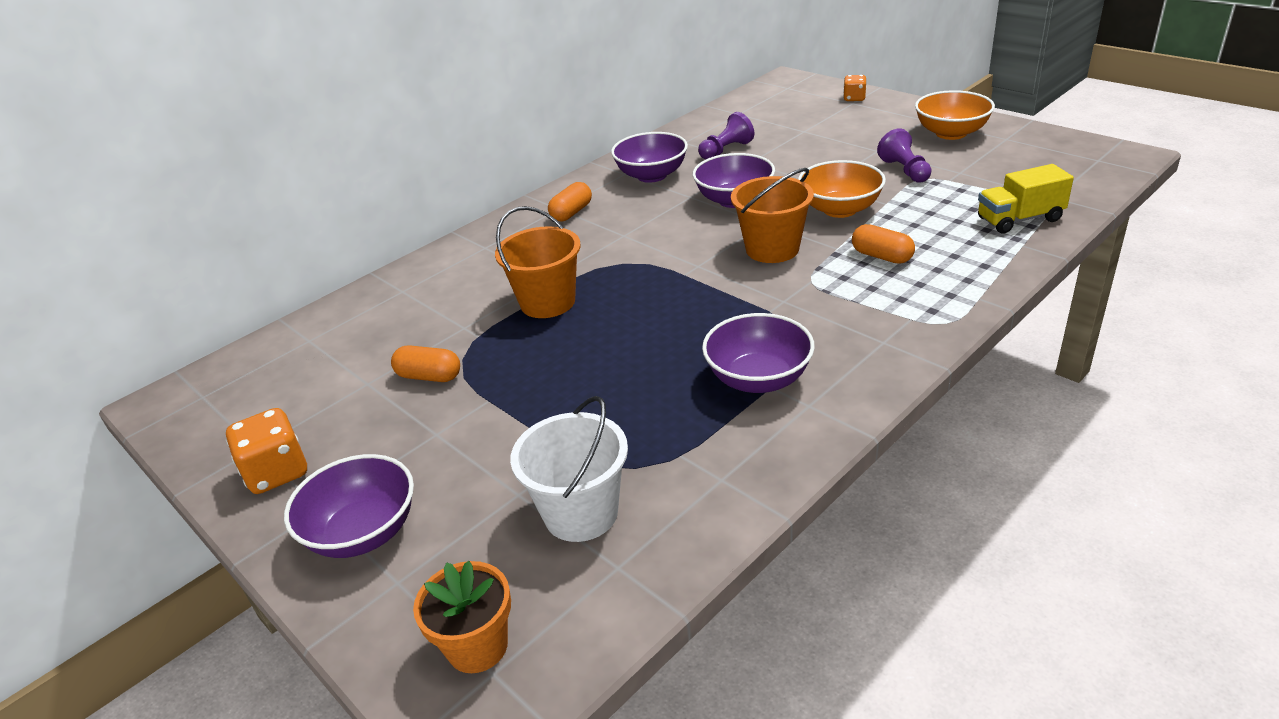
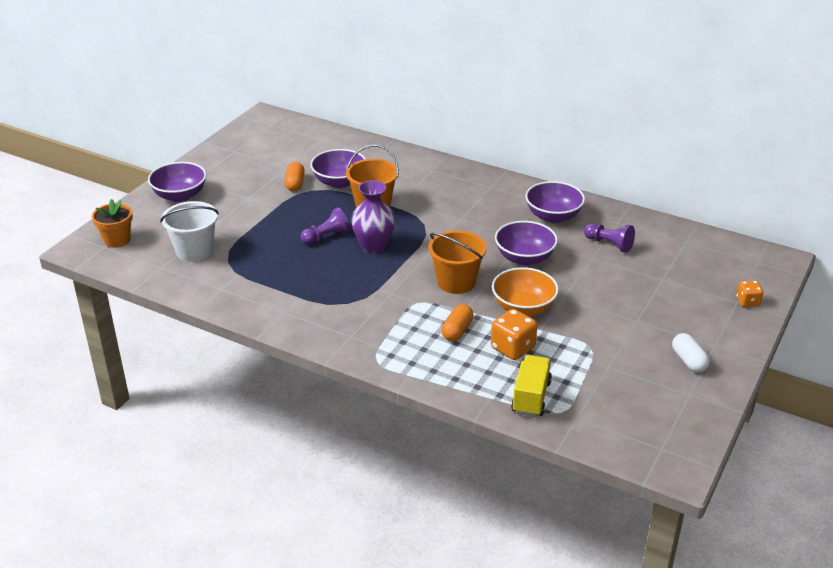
camera: 70 degrees right, 0 degrees up
(277, 472) = (217, 162): orange dice -> orange dice (512, 348)
(571, 213) = (486, 193): orange capsule -> none
(658, 308) = (373, 246): none -> purple vase
(758, 379) = (306, 292): purple bowl -> purple bowl (339, 182)
(904, 170) = (601, 336): purple pawn -> purple pawn (326, 237)
(951, 133) = (688, 361): orange bowl -> white capsule
(1019, 219) = (531, 397): yellow truck -> yellow truck turned 45 degrees clockwise

